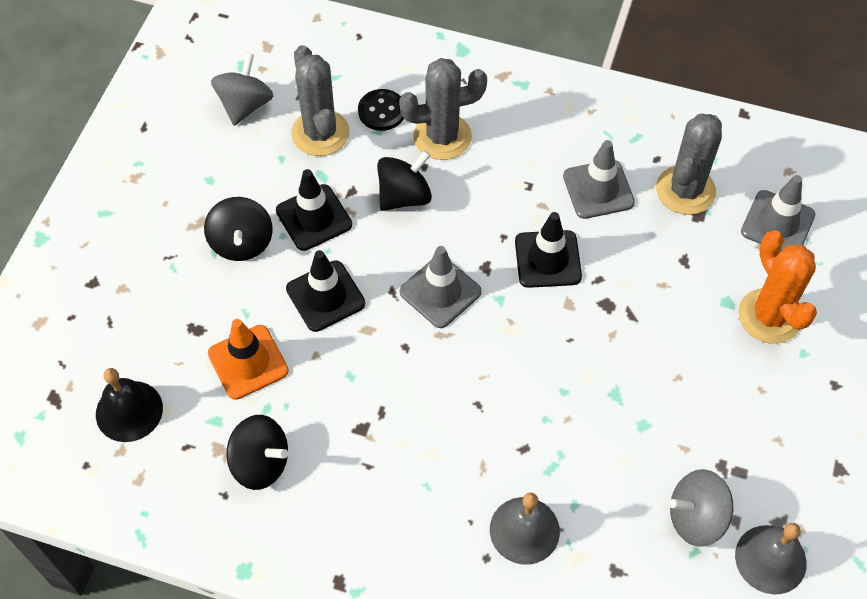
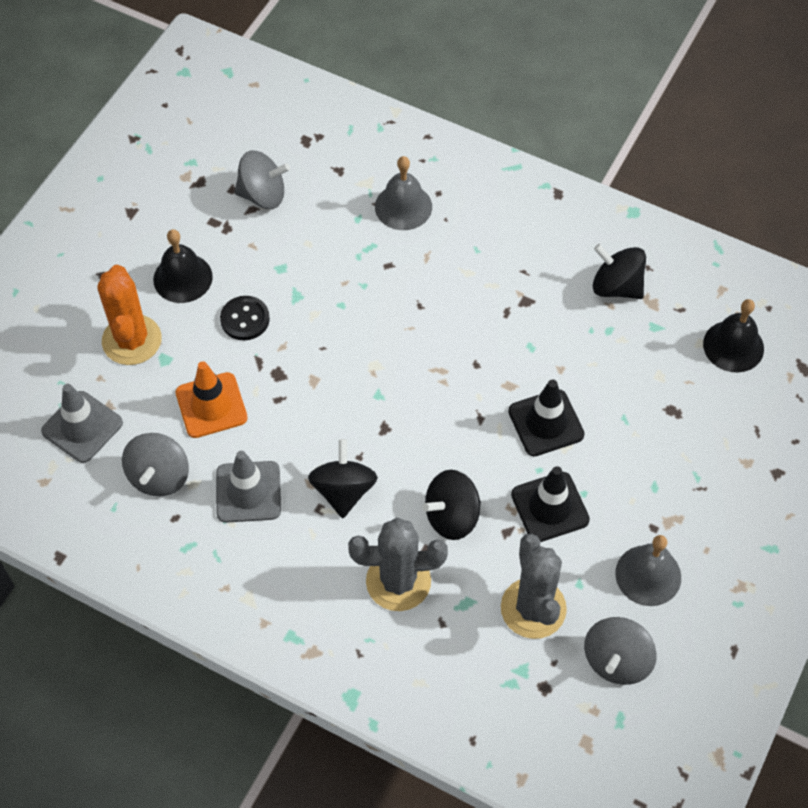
camera: 170 degrees left, 0 degrees up
(242, 243) = (626, 491): black spinning top -> black spinning top (343, 490)
(248, 362) = (624, 372): orange traffic cone -> orange traffic cone (211, 405)
(381, 111) = (460, 626): black button -> black button (245, 319)
(440, 292) = (434, 410): grey traffic cone -> none
(547, 259) = (321, 426): black traffic cone -> none
(685, 190) = (159, 476): grey cactus -> grey spinning top
(746, 395) = (183, 278): none -> black bell
(770, 559) = (216, 160): grey bell -> grey bell (648, 575)

